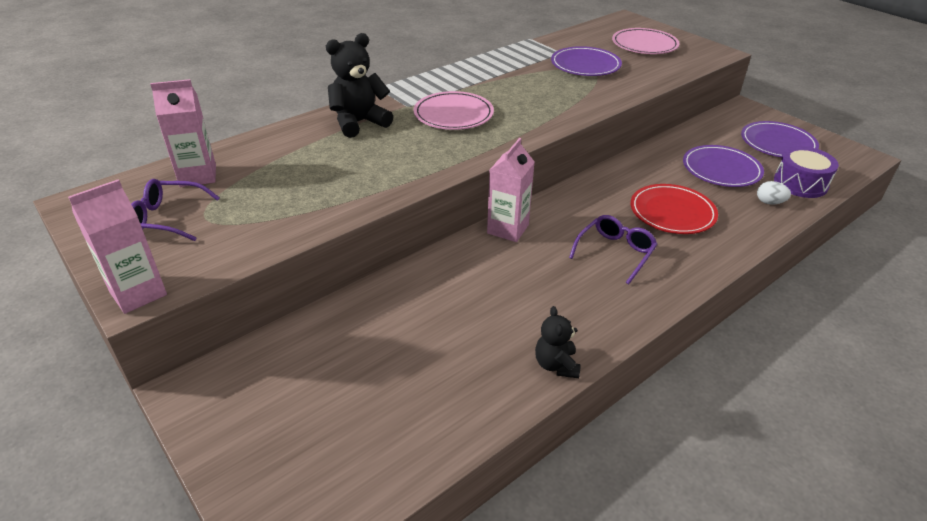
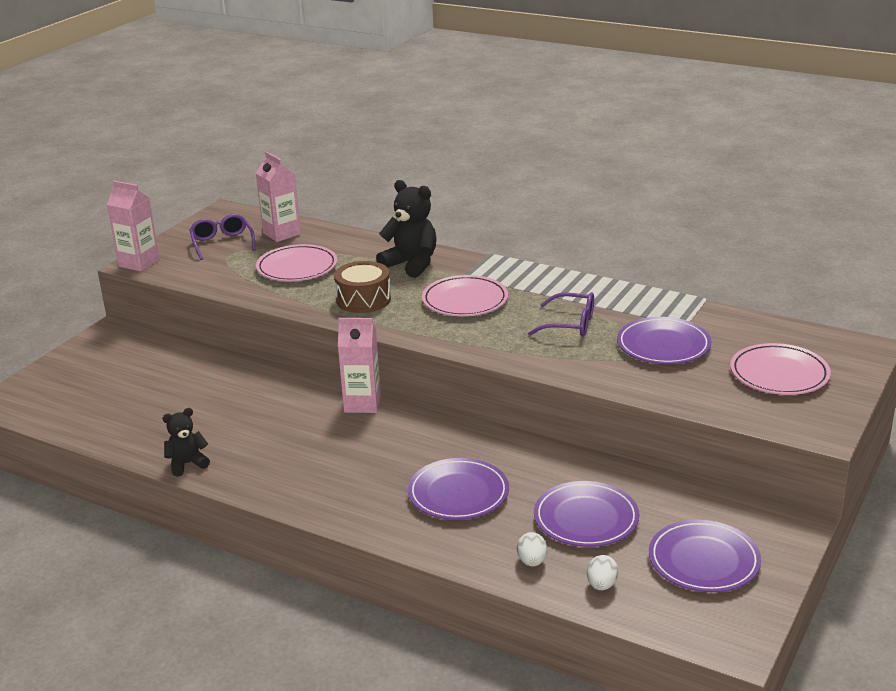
camera: 70 degrees right, 10 degrees down
(293, 181) = (297, 267): none -> pink plate
(405, 159) = (363, 300): none -> brown drum
(615, 253) = (359, 468): purple glasses -> purple glasses (570, 324)
(672, 212) = (458, 493): red plate -> purple plate
(800, 183) = (601, 585): purple drum -> white egg

